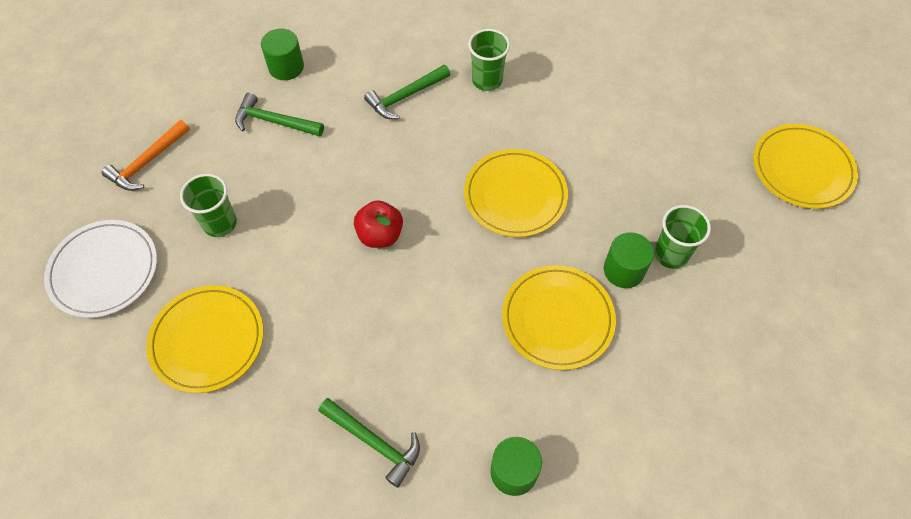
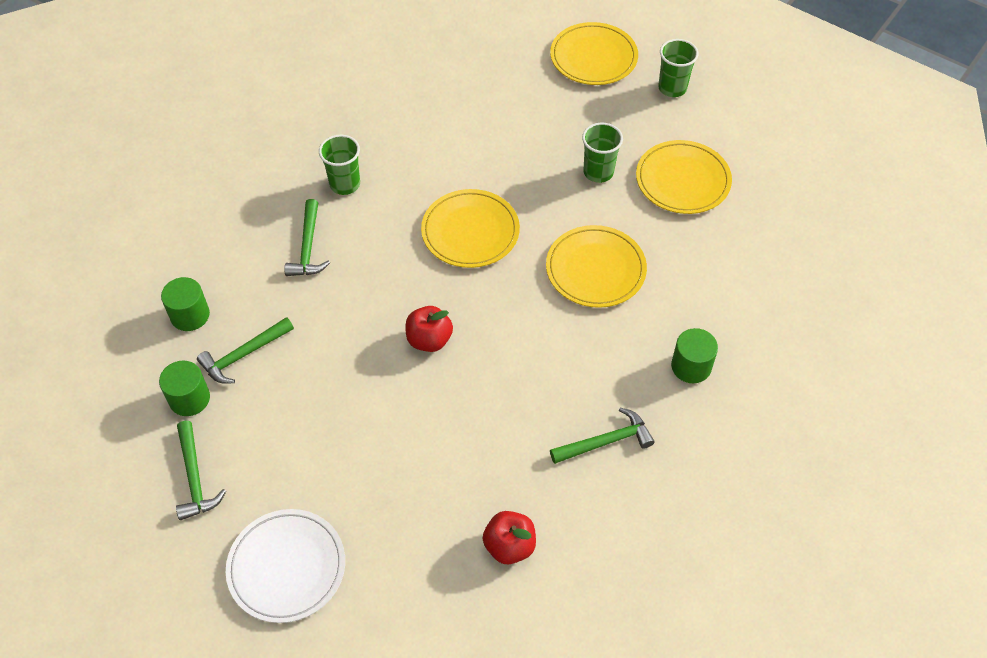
camera: 55 degrees left, 5 degrees down
(147, 162) = (195, 478): orange hammer -> green hammer
(207, 340) = (426, 515): yellow plate -> yellow plate (682, 180)
(216, 424) = (509, 546): none -> red apple
(220, 223) = (316, 450): green cup -> green cup (672, 88)
(623, 270) = (588, 206): green cylinder -> green cylinder (189, 398)

